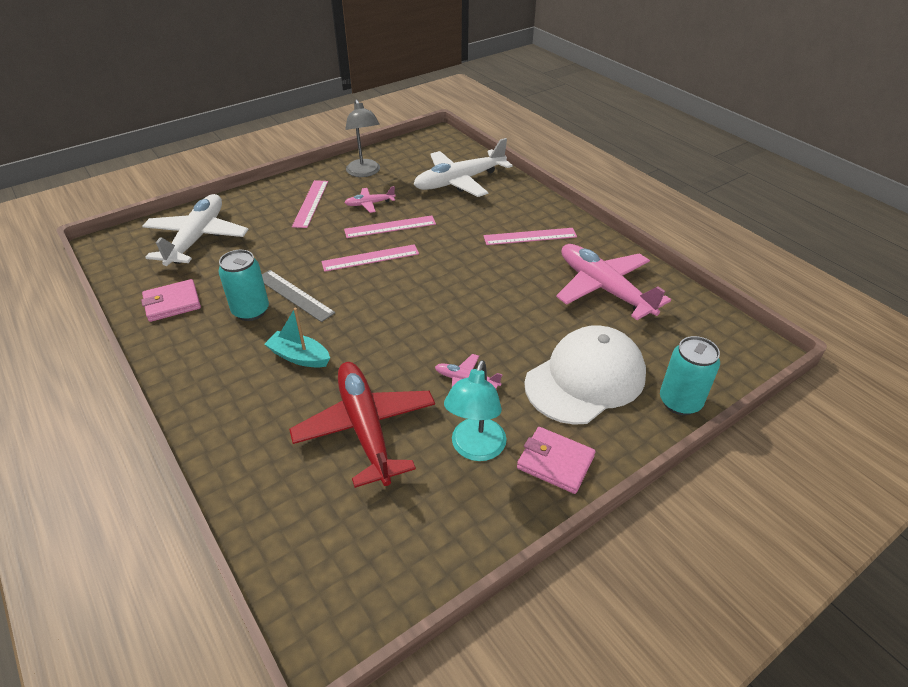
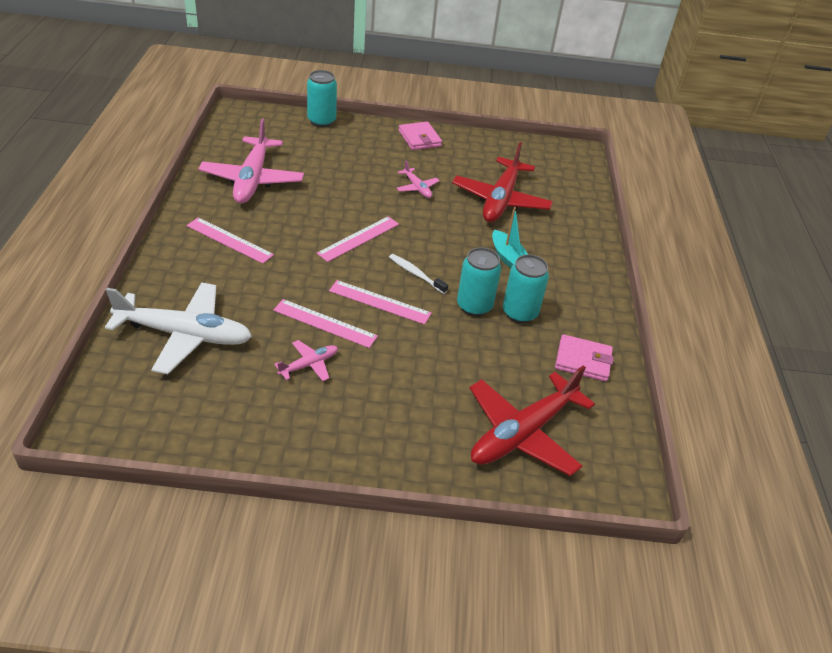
camera: 145 degrees left, 0 degrees up
(197, 238) = (523, 433): white plane -> red plane
(294, 295) = (474, 306): grey ruler -> turquoise can
(311, 203) = (366, 408): pink ruler -> pink ruler (358, 238)
(365, 172) = (256, 419): grey lamp -> none
(367, 292) = (416, 274): none -> white toothbrush
(370, 204) = (309, 365): pink plane -> pink plane turned 60 degrees counterclockwise
(475, 449) = (452, 162): turquoise lamp -> none
(585, 379) = (351, 152): white cap -> none

